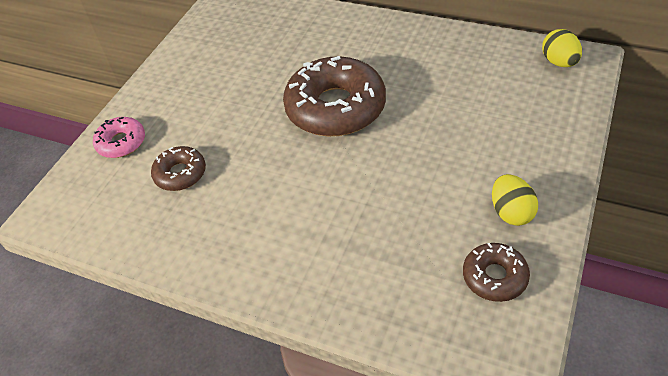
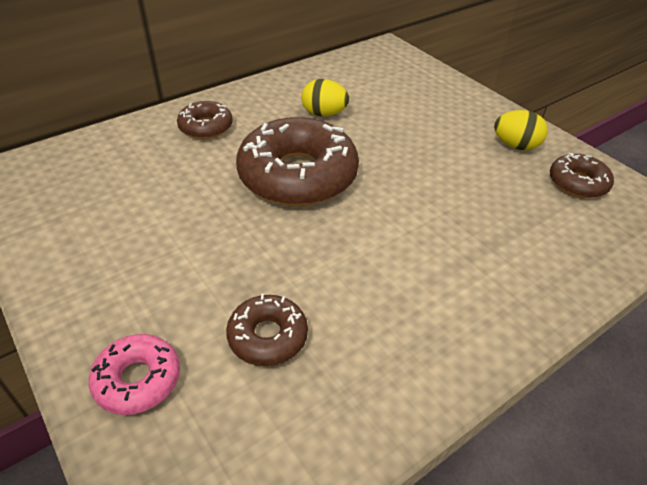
camera: 65 degrees left, 5 degrees down
(346, 37) = (206, 127): none -> brown donut
(559, 62) = (377, 57): yellow egg -> yellow egg (324, 114)

